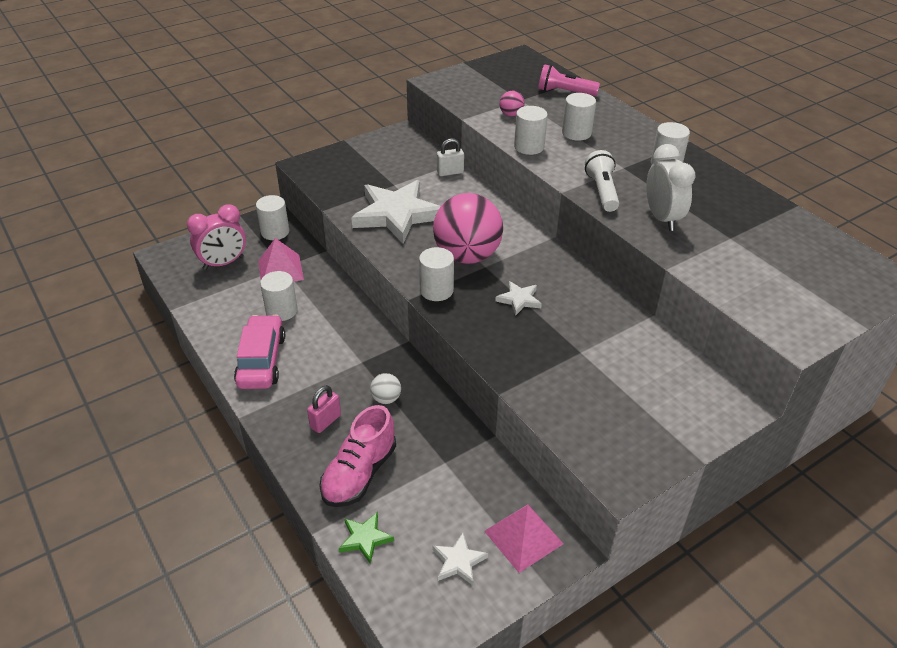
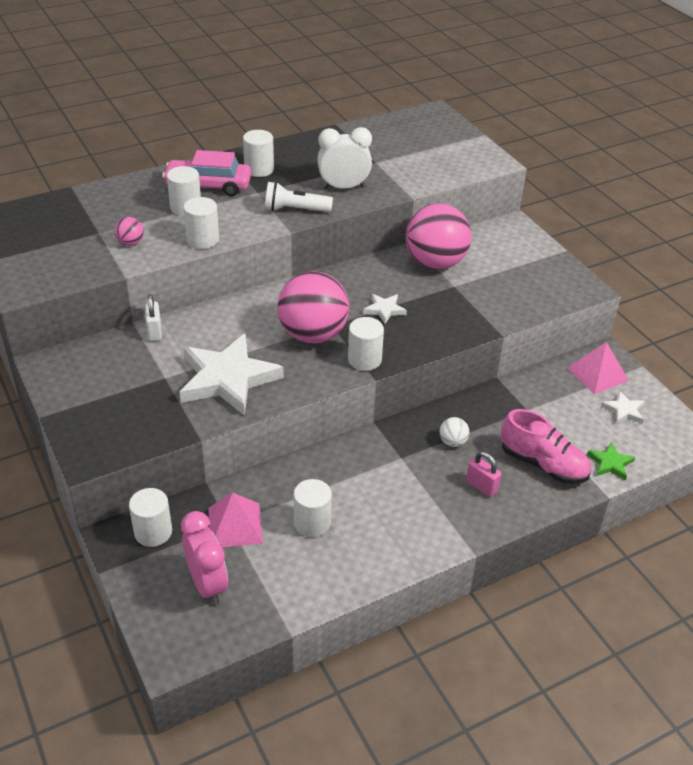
camera: 85 degrees left, 0 degrees up
(262, 361) = (393, 538): pink car -> pink car (208, 186)
(565, 92) = (96, 202): pink flashlight -> none
(619, 335) = (435, 263): none -> pink ball

